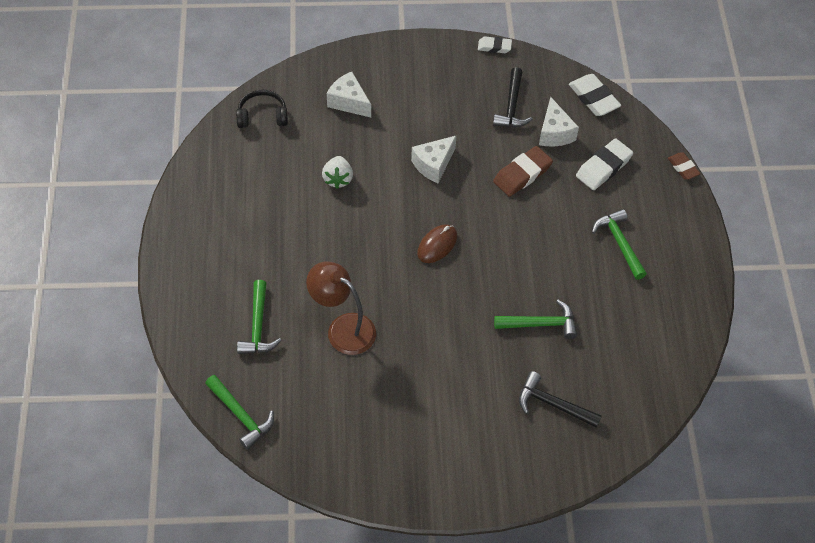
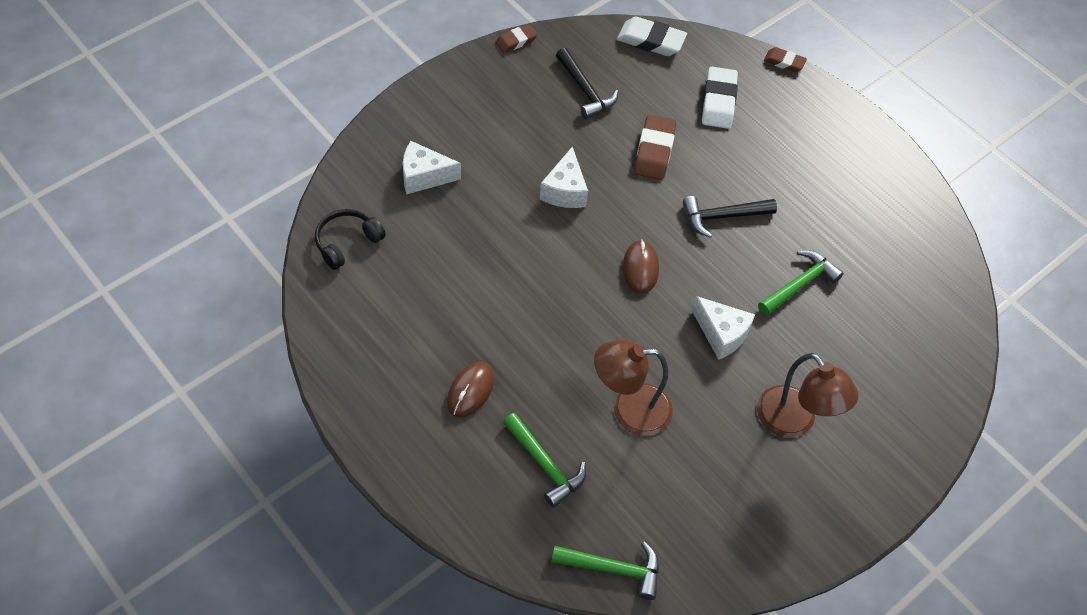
camera: 40 degrees left, 0 degrees up
(254, 252) = (470, 390): none -> brown mouse
(338, 179) = (485, 261): white strawberry -> none
(446, 408) = (794, 422): none -> brown lamp
(494, 47) = (516, 41): white eraser -> brown eraser
(553, 404) = (878, 353): black hammer -> black hammer (723, 216)
(554, 133) = (646, 94): white cheese -> white cheese (721, 334)
(619, 243) = (796, 165): green hammer -> none

